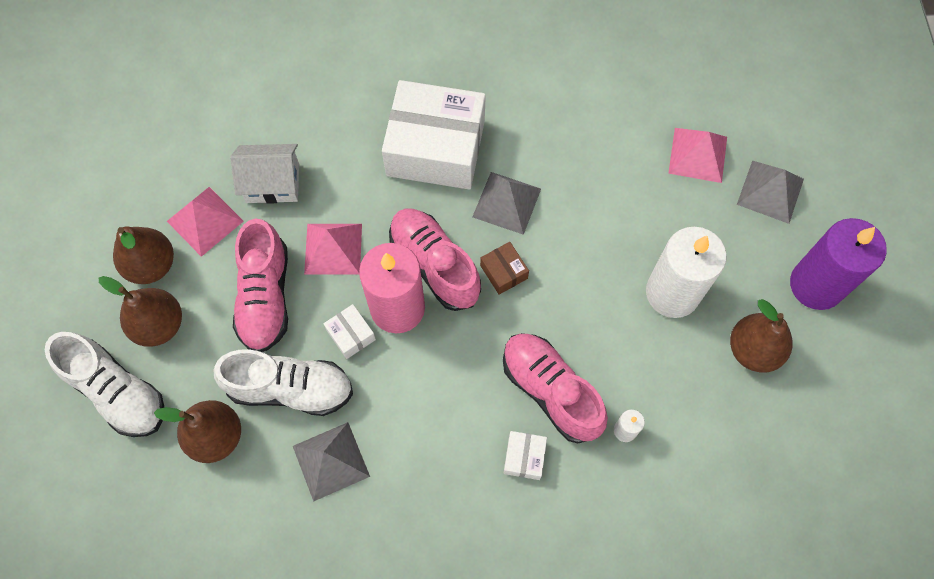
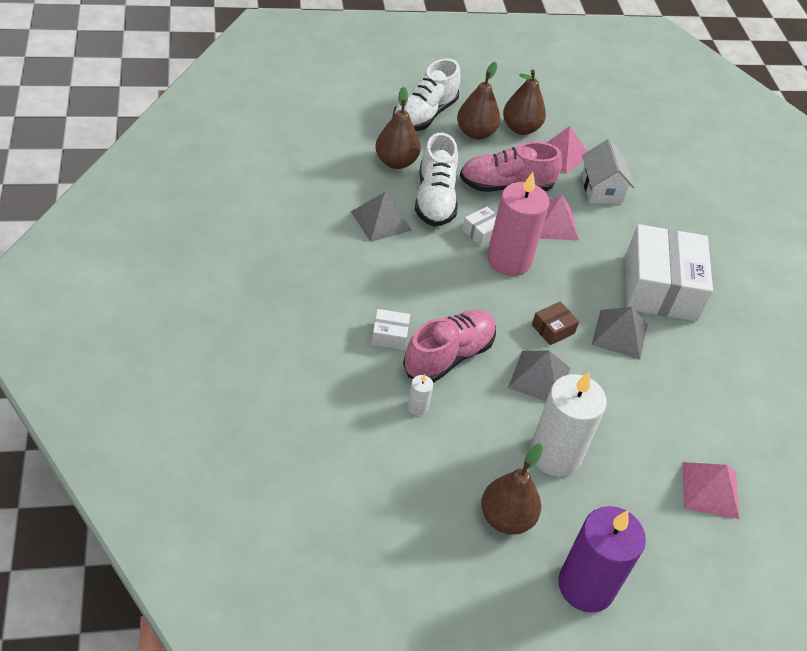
camera: 80 degrees right, 20 degrees down
(435, 265) = (550, 284): pink shoe -> none
(770, 191) = (685, 553): grey pyramid -> grey pyramid (539, 377)

